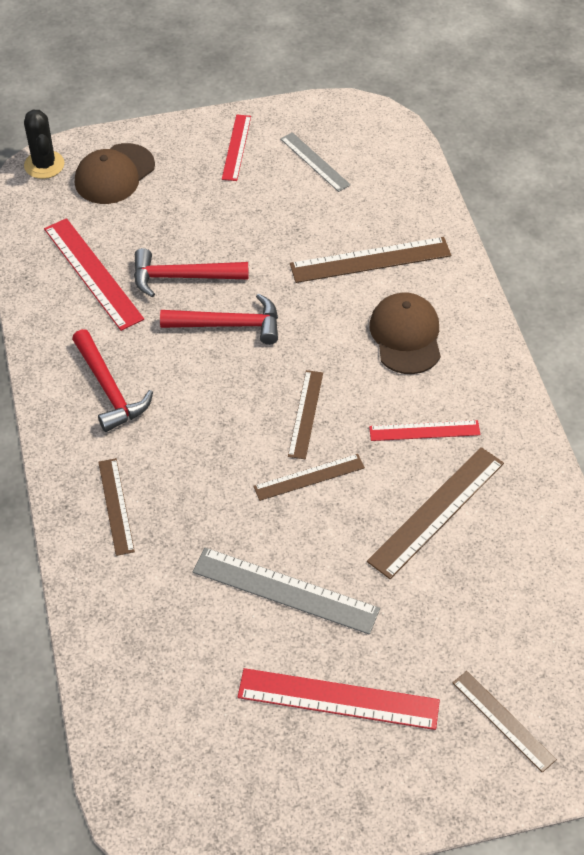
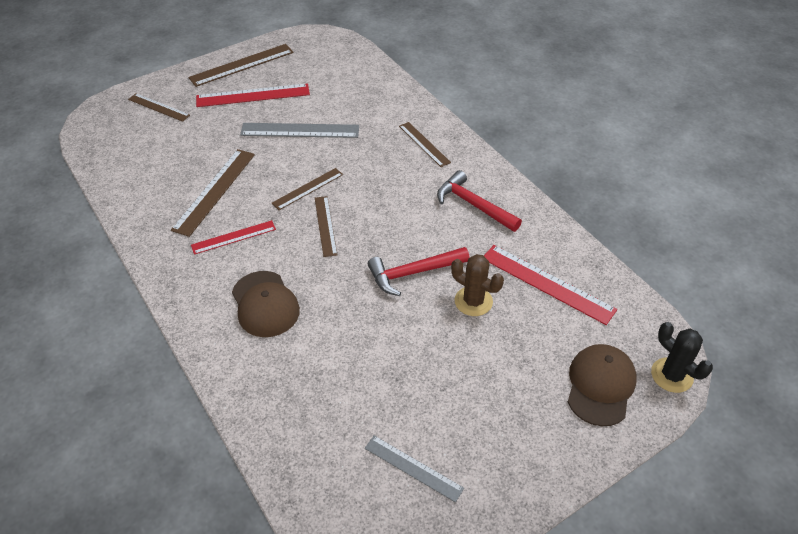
camera: 160 degrees right, 5 degrees down
(182, 277) = (473, 301): red hammer -> brown cactus
(236, 147) = (503, 460): red ruler -> none
(370, 260) = (316, 366): brown ruler -> brown ruler (242, 65)

